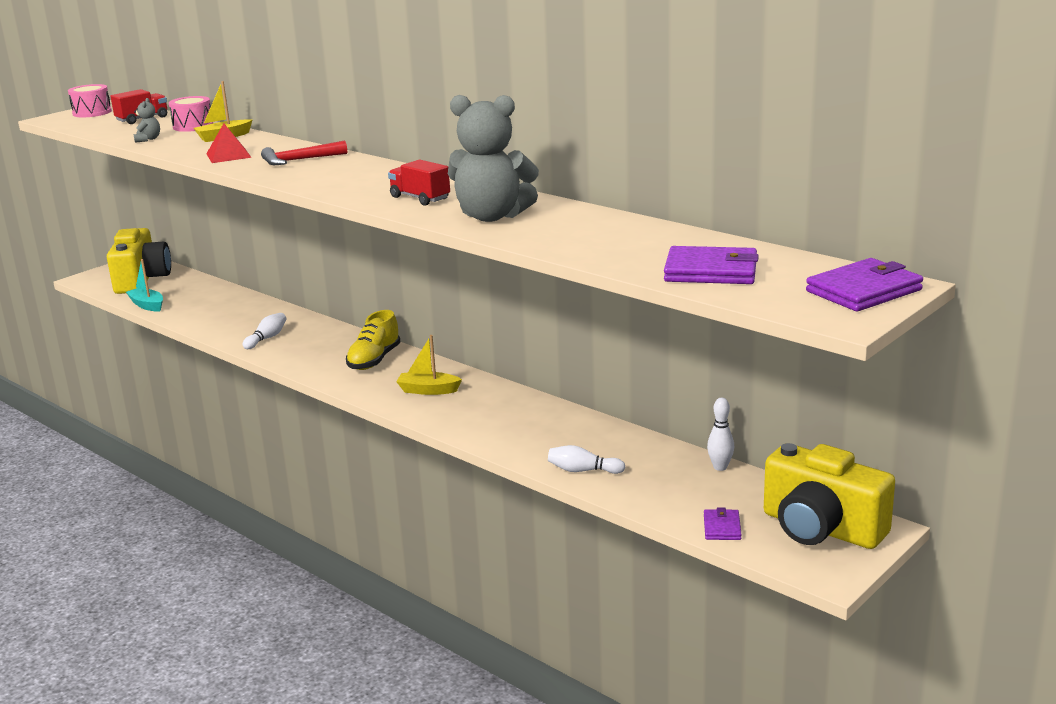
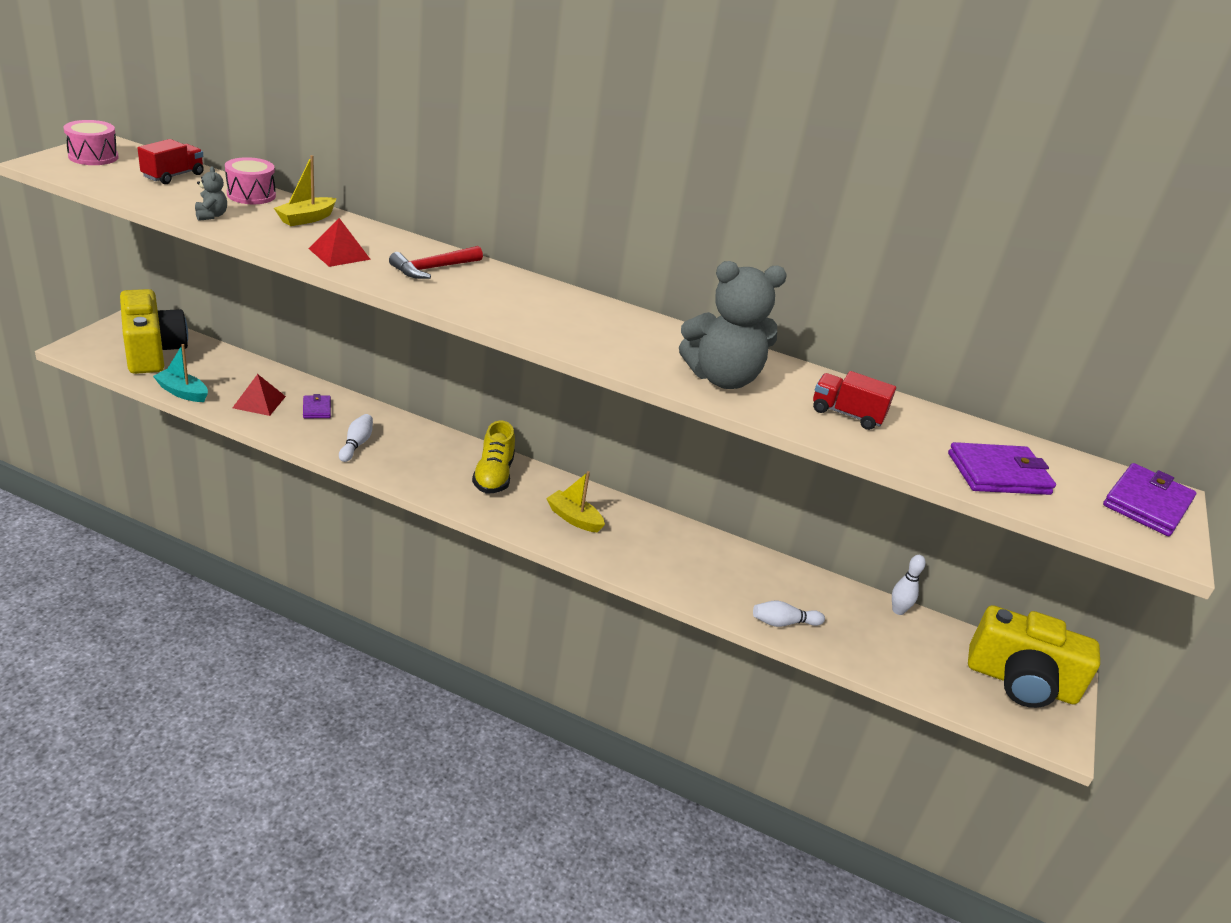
camera: 25 degrees left, 10 degrees up
(205, 311) = (259, 402): none -> red pyramid
(420, 198) = (622, 344): red truck -> red truck (847, 414)
(428, 390) = (574, 518): yellow boat -> yellow boat turned 45 degrees clockwise
(722, 527) = (943, 688): purple wallet -> purple wallet (317, 409)

